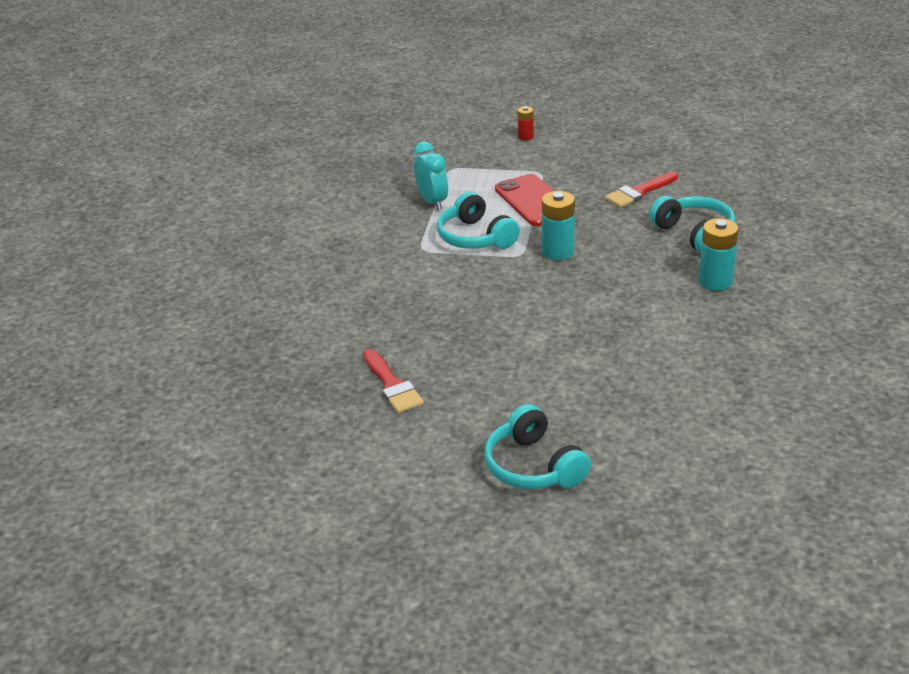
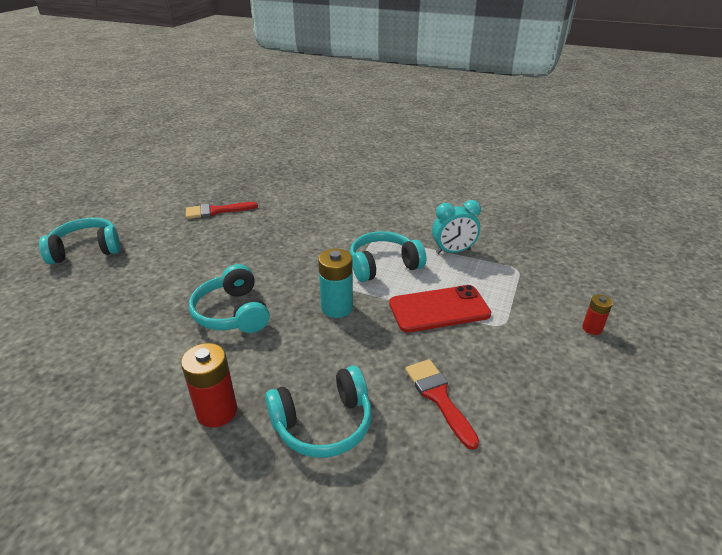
camera: 100 degrees right, 0 degrees up
(596, 308) = (232, 313): none -> turquoise headphones
(715, 281) = (217, 411): turquoise battery -> red battery

